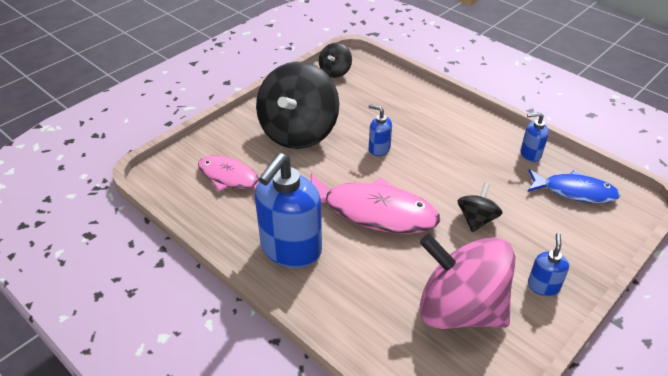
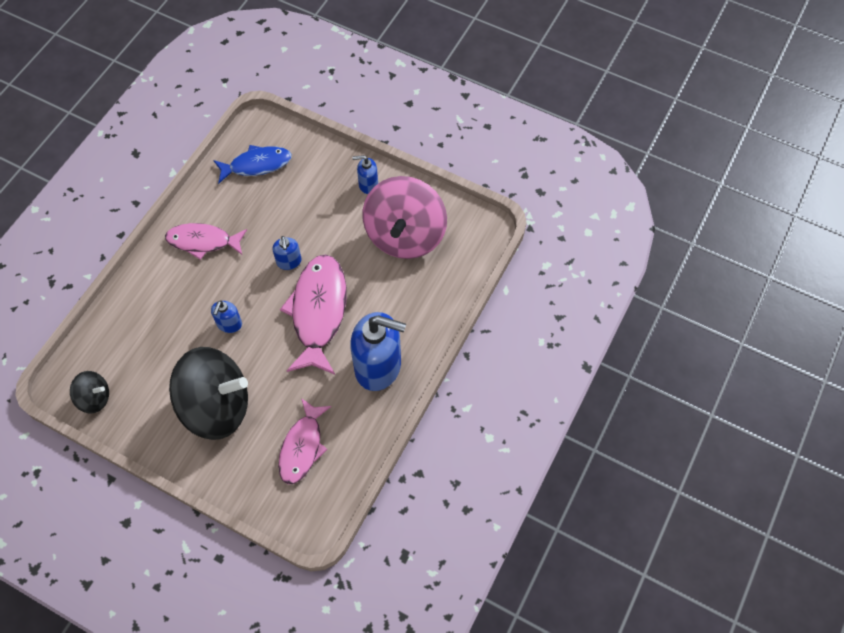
camera: 105 degrees left, 20 degrees up
(476, 219) = (308, 233): black spinning top -> none
(477, 142) = (203, 241): none -> pink fish
(530, 154) = (212, 198): blue soap dispenser -> blue soap dispenser (289, 262)
(574, 191) = (257, 165): blue fish -> blue fish turned 75 degrees clockwise

